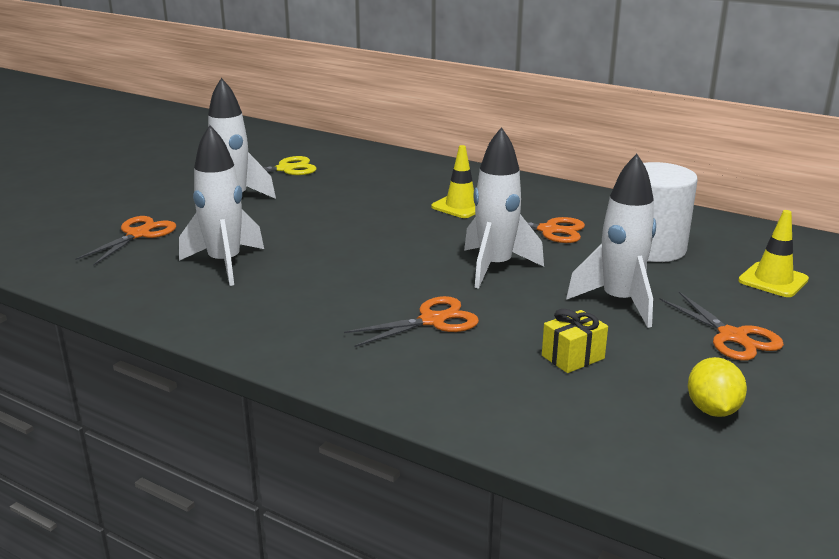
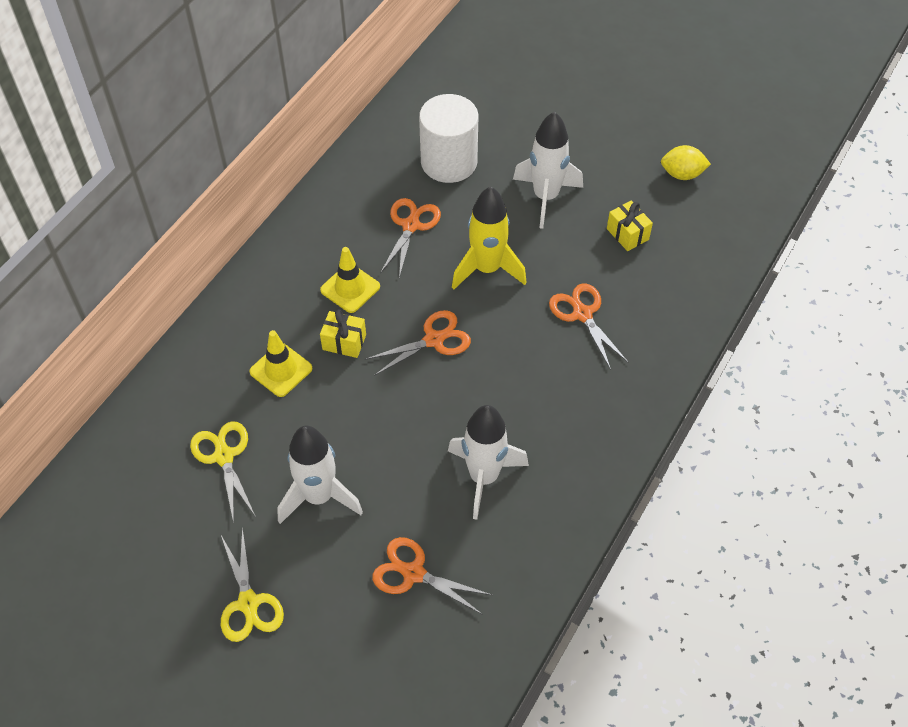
camera: 90 degrees left, 30 degrees up
(149, 181) = (248, 603): none -> yellow scissors
(396, 205) = (344, 342): none -> yellow gift
(495, 267) = (487, 269): white rocket -> yellow rocket
(733, 337) = (592, 145): orange scissors -> orange scissors (434, 340)
(773, 280) = (506, 103): yellow traffic cone -> yellow traffic cone (281, 370)

